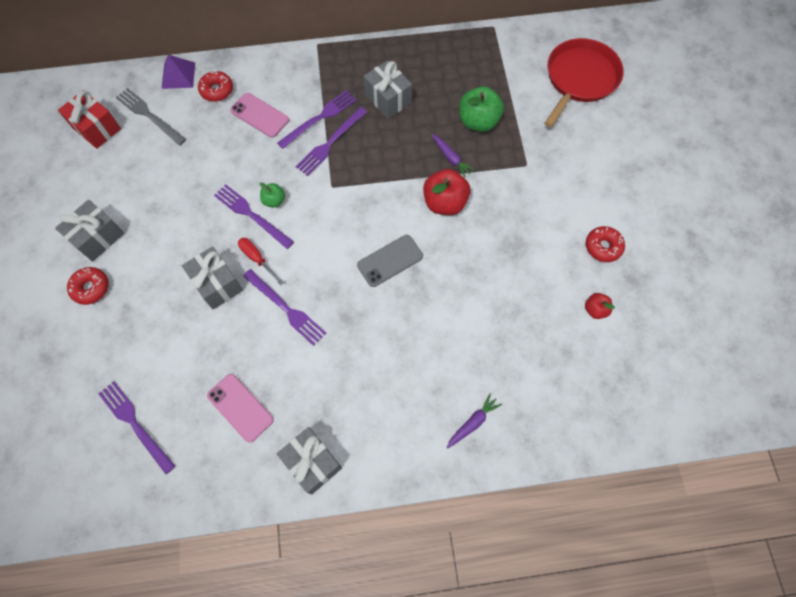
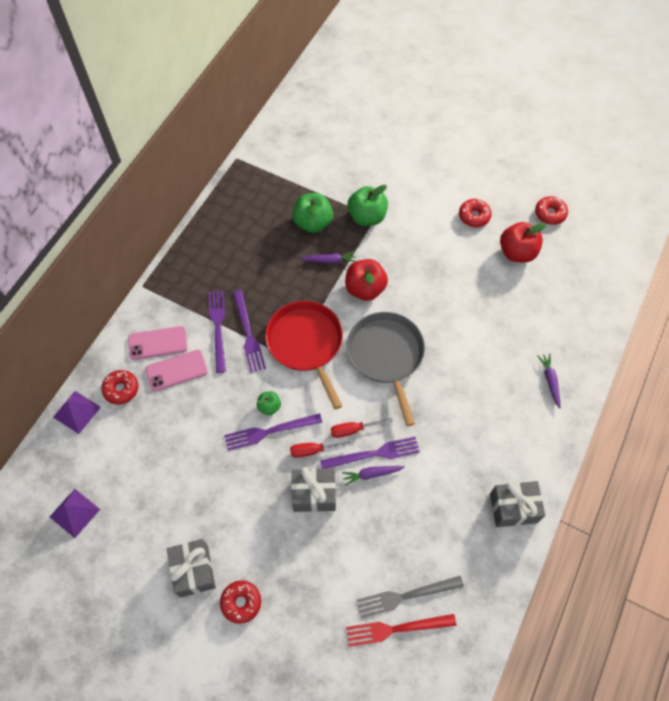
camera: 55 degrees left, 5 degrees down
(97, 128) = (74, 513): red gift -> purple pyramid
(135, 424) = (396, 629): purple fork -> red fork
(149, 115) = (99, 459): grey fork -> grey fork (406, 596)
(240, 407) = (435, 536): pink phone -> pink phone (158, 343)
(265, 318) = (371, 474): none -> purple carrot
(298, 278) = (353, 430): none -> red screwdriver
(388, 99) = (241, 269): grey gift -> none
(390, 261) = (386, 355): grey phone -> grey pan
(521, 158) = (367, 217): none -> green apple
(579, 79) = (330, 138): red pan -> red pan (306, 344)
(595, 310) = (517, 252): red apple -> red apple, size x1.88
(669, 315) = (550, 213): none -> red donut

